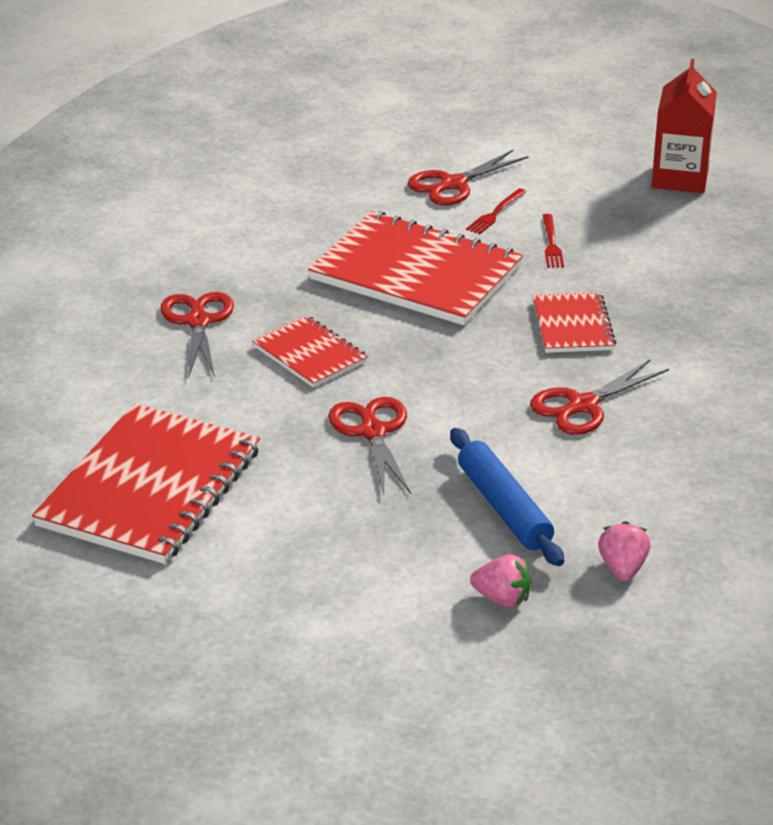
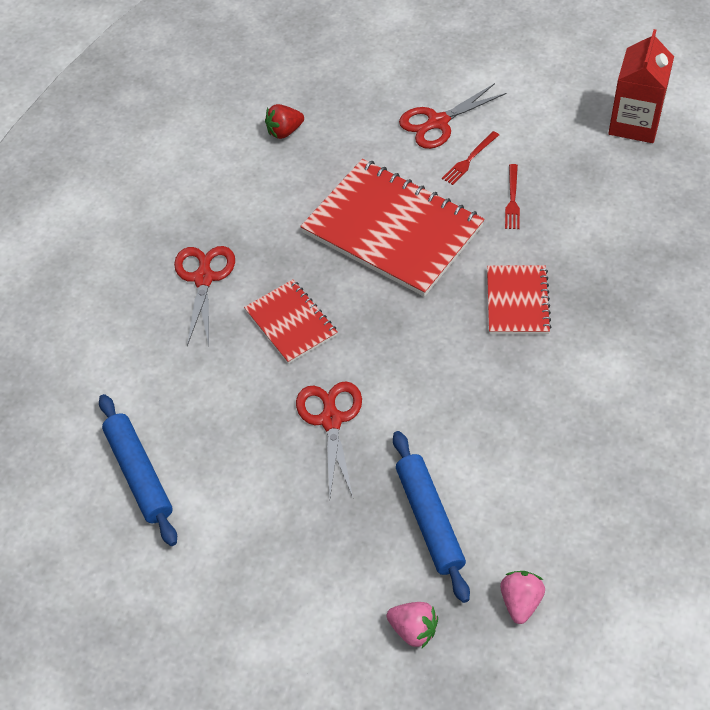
camera: 10 degrees right, 20 degrees up
(149, 488) = (139, 474): red notebook -> blue rolling pin
(272, 197) = (284, 131): none -> red strawberry
(582, 406) = (512, 400): red scissors -> none

